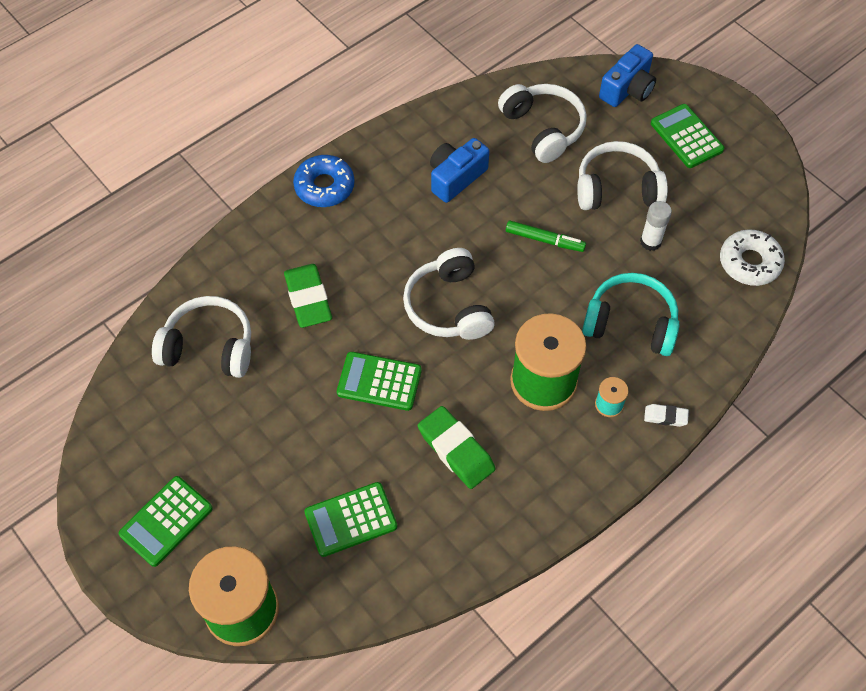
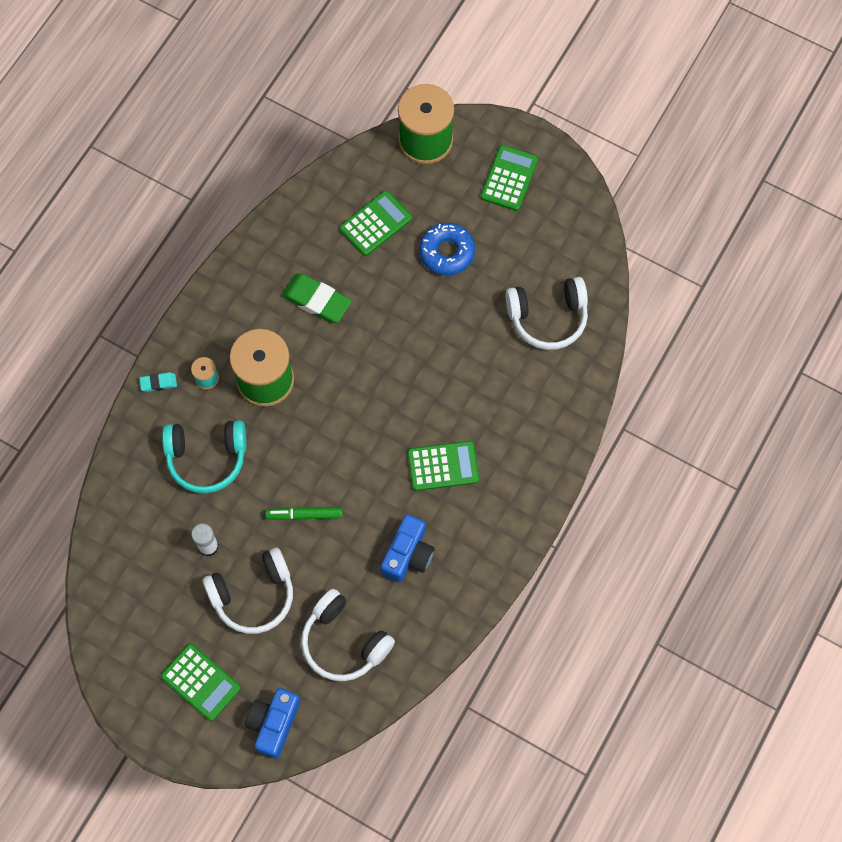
camera: 160 degrees right, 10 degrees up
(308, 299) = (487, 386): green eraser -> none
(324, 186) = (524, 502): blue donut -> blue donut (447, 252)
(379, 381) = (398, 335): green calculator -> green calculator (443, 466)
(448, 306) = (366, 420): white headphones -> none
(665, 417) = (158, 383): white eraser -> turquoise eraser
(749, 262) = (114, 555): white donut -> none

